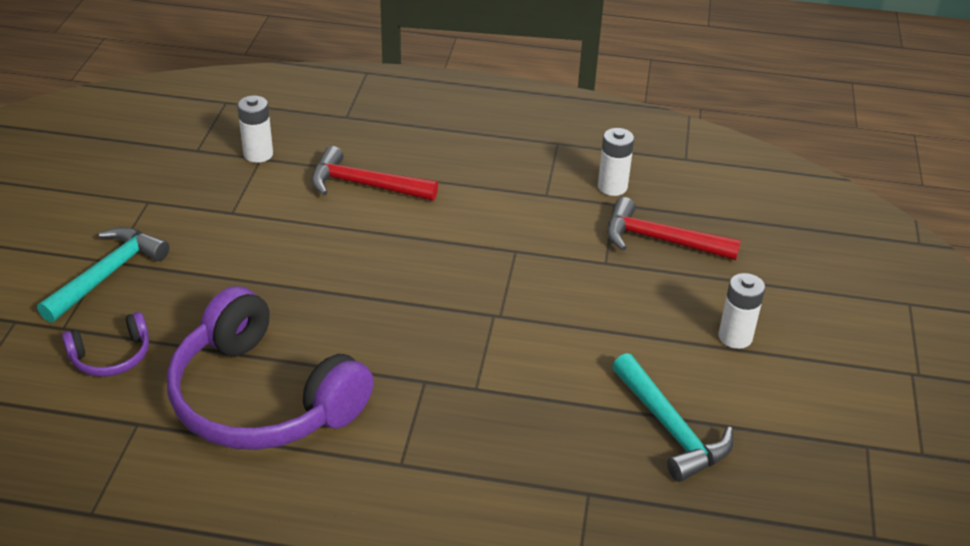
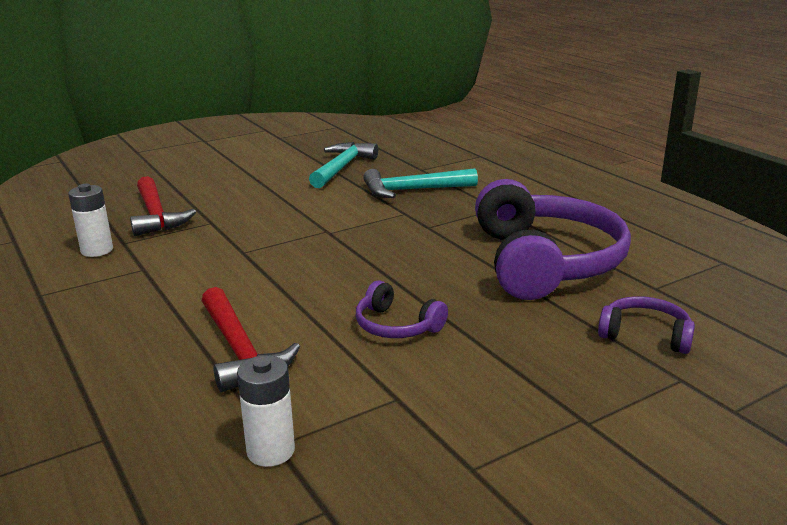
camera: 130 degrees left, 15 degrees down
(107, 274) = (596, 405): turquoise hammer -> turquoise hammer (413, 190)
(298, 257) = (396, 326): none -> purple headphones
(735, 337) = (236, 174): white battery -> none

